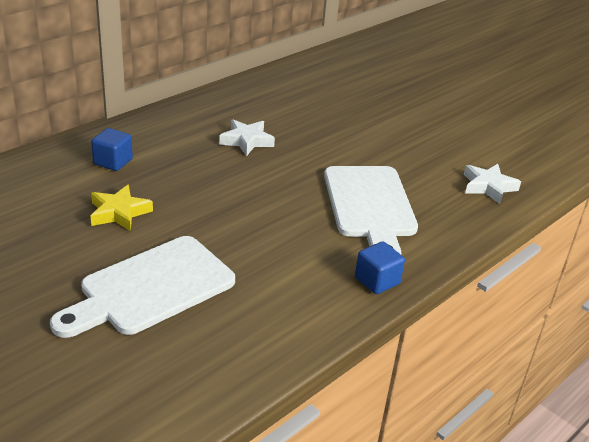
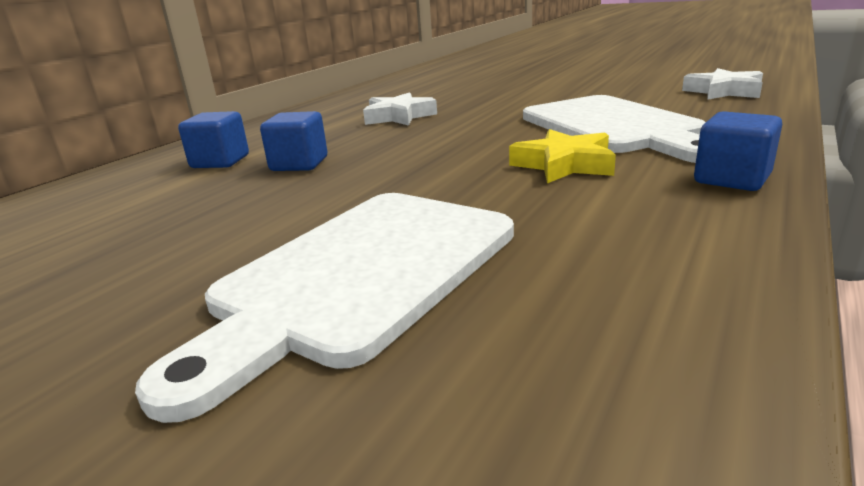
camera: 10 degrees left, 10 degrees down
(119, 212) = (250, 202): yellow star -> yellow star (564, 165)
(158, 182) = (299, 164): none -> blue cube

